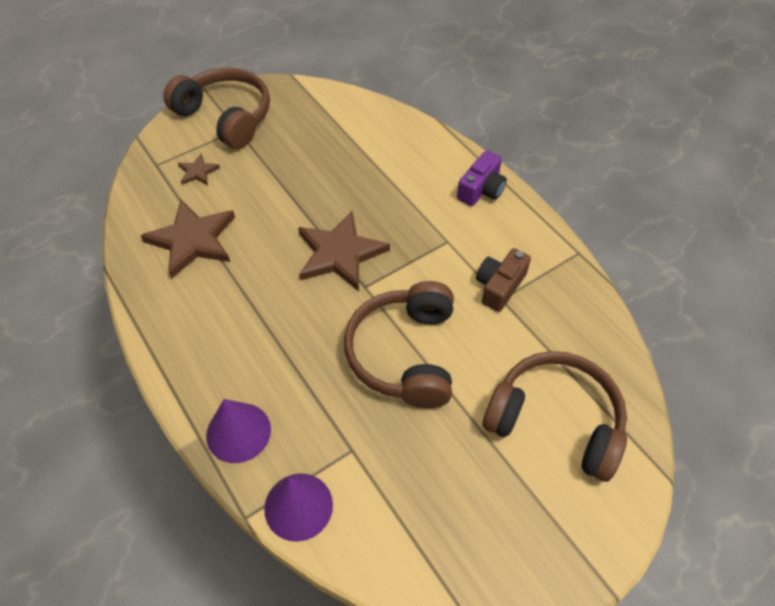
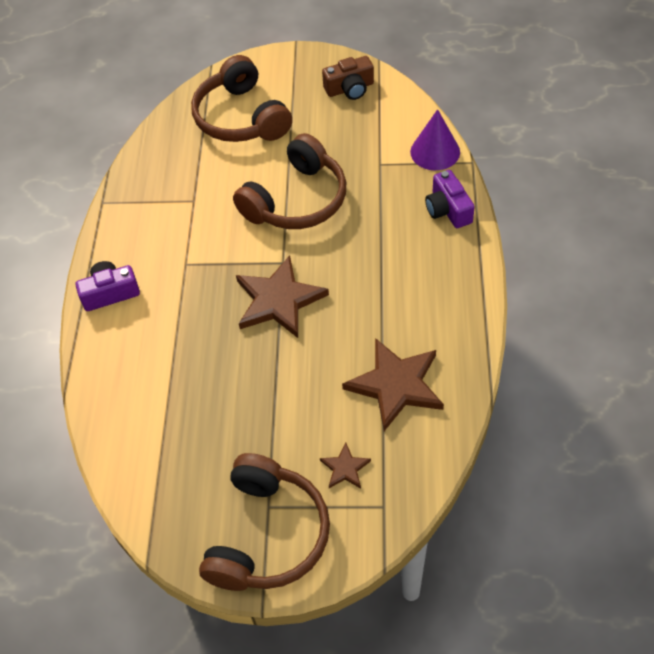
camera: 140 degrees left, 0 degrees up
(226, 117) = (267, 535): brown headphones -> brown headphones turned 150 degrees counterclockwise
(238, 432) = (448, 209): purple cone -> purple camera
(499, 286) = (185, 209): brown camera -> brown camera (350, 88)

